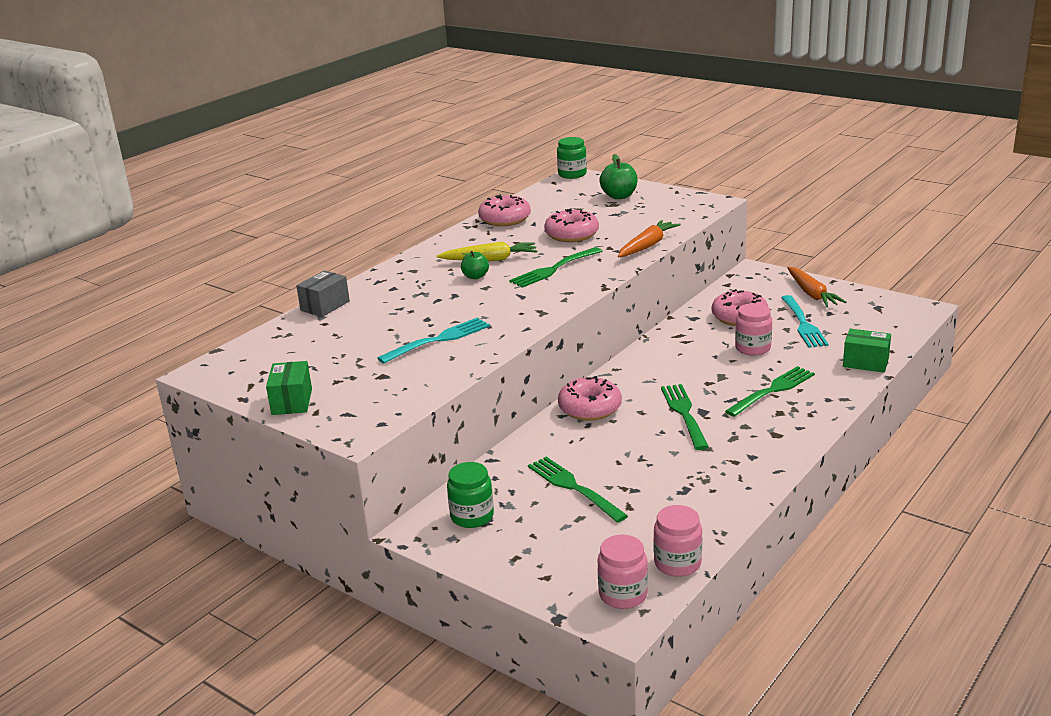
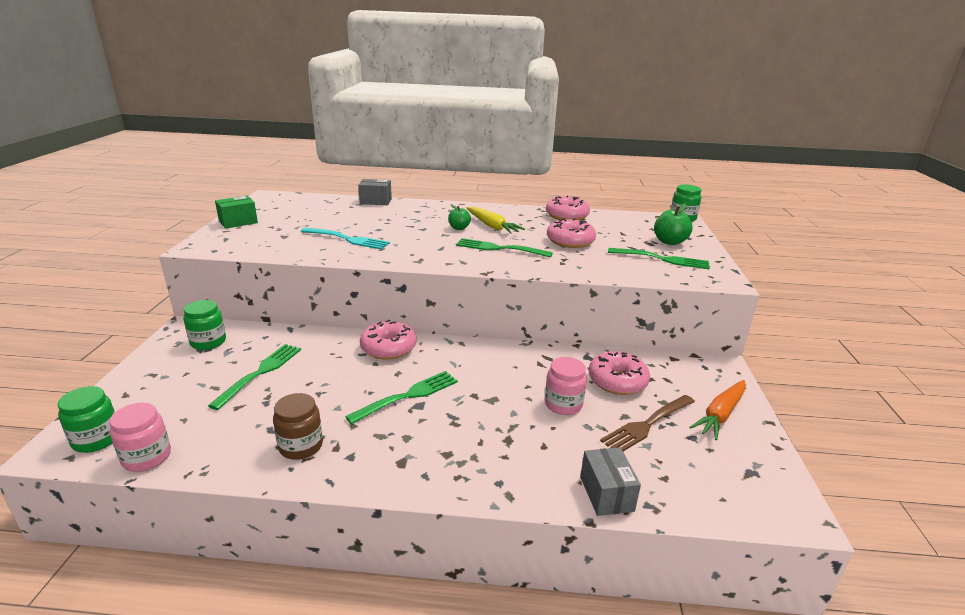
camera: 55 degrees right, 0 degrees up
(623, 594) = (96, 439): pink jar -> green jar
(647, 246) = (587, 272): orange carrot -> none
(720, 478) = (301, 446): none -> brown jar
(772, 391) = (487, 438): green fork -> green fork (661, 259)
(802, 323) = (647, 424): turquoise fork -> brown fork
(865, 362) = (606, 494): green box -> grey box

